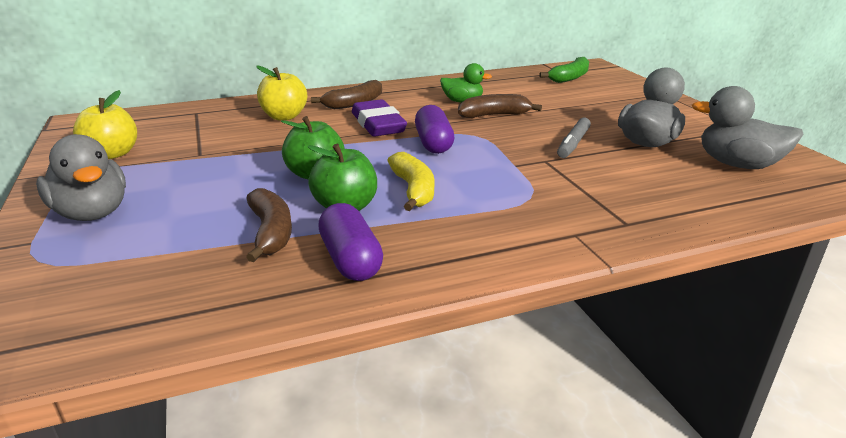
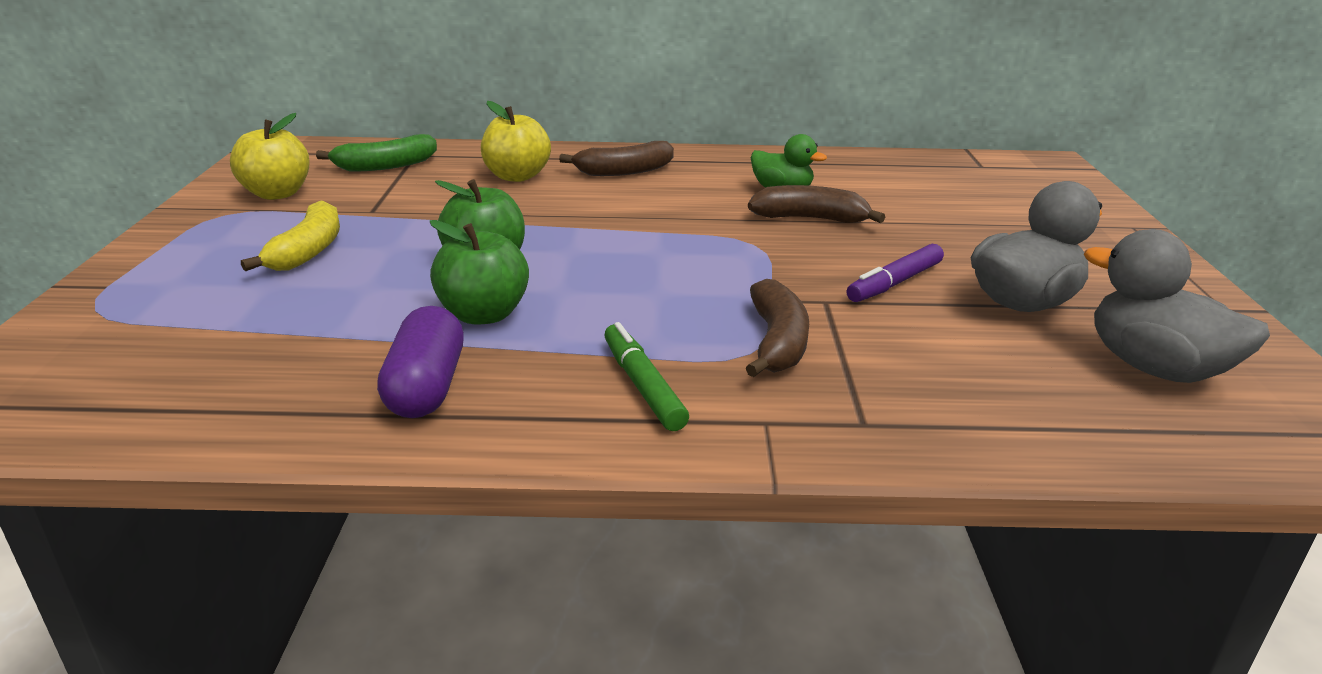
camera: 20 degrees right, 0 degrees up
(92, 213) = (194, 264): grey duck -> none
(271, 233) = (364, 330): brown banana -> brown banana (777, 342)
(378, 124) = (629, 206): purple eraser -> none
(413, 190) = (593, 308): yellow banana -> yellow banana (308, 251)
(433, 143) = (682, 247): purple capsule -> none
(487, 229) = (643, 386): none -> green marker
(569, 78) = (989, 177): green banana -> green banana (385, 166)
(573, 144) = (894, 283): grey marker -> purple marker

